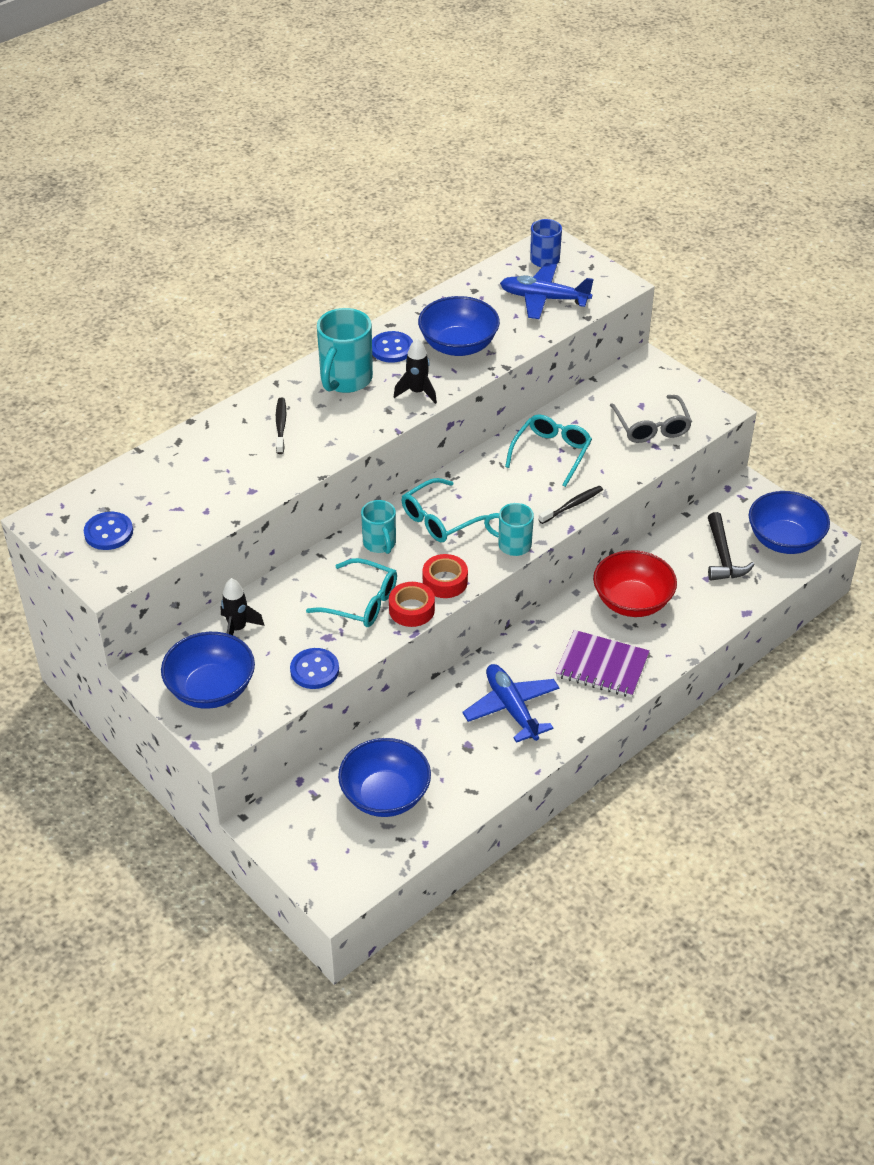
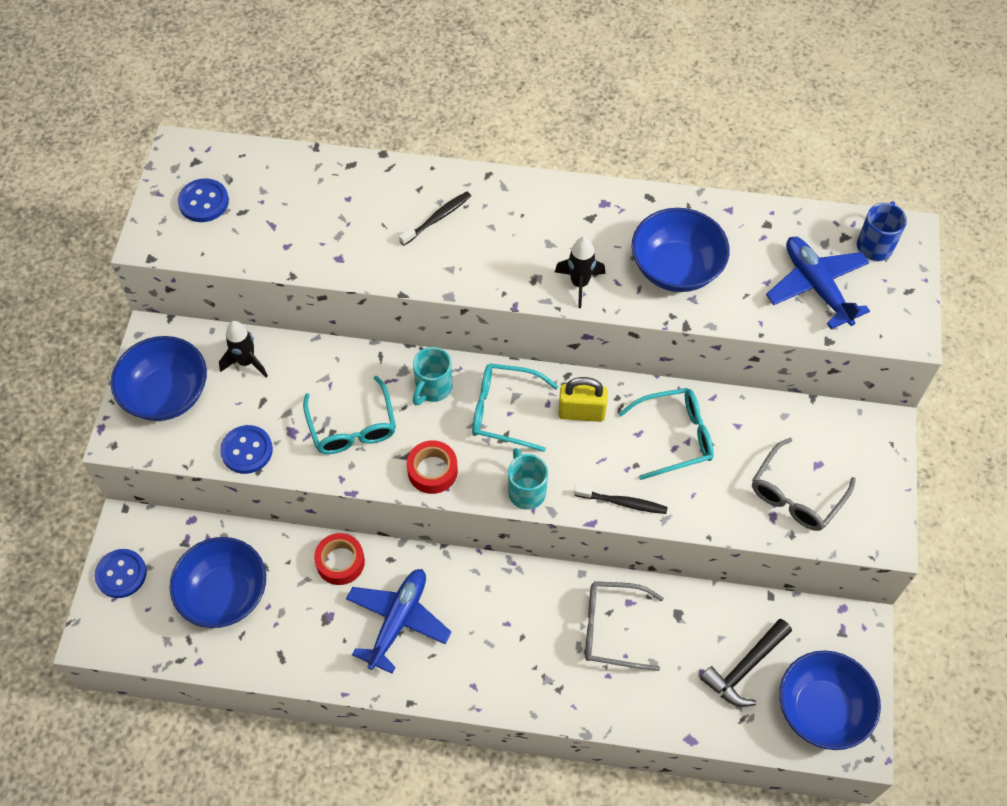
camera: 50 degrees right, 15 degrees up
(345, 380) = (541, 220): turquoise mug -> none
(392, 348) = (618, 222): blue button -> blue button (121, 574)
(411, 609) = (376, 470): red tape -> red tape (340, 562)
(484, 484) = (581, 412): none -> yellow padlock
(602, 666) = (510, 659): purple notebook -> none
(632, 601) = (612, 629): red bowl -> grey glasses

